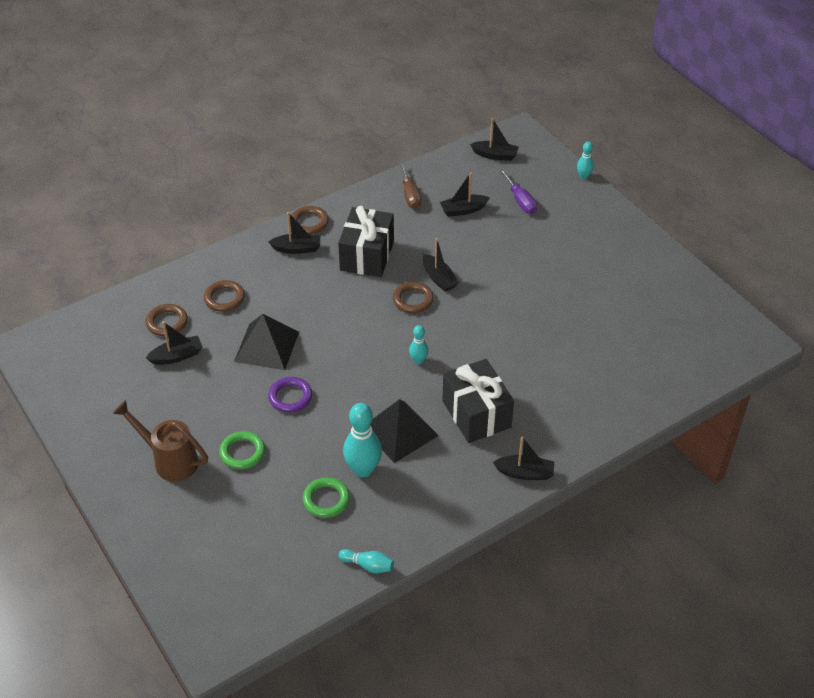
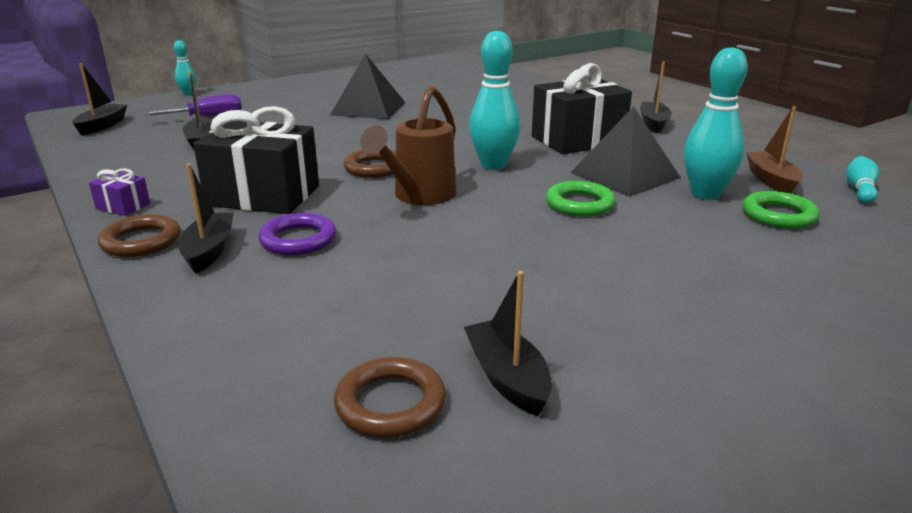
camera: 90 degrees left, 20 degrees down
(169, 460) = (815, 364): brown watering can -> brown watering can (418, 197)
(224, 298) = (325, 323): brown ring -> none
(242, 452) = (737, 283): green ring -> green ring (579, 204)
(266, 346) = (470, 271): black pyramid -> black pyramid (368, 108)
(290, 397) = (589, 246): purple ring -> purple ring (298, 240)
(353, 204) = (123, 206): none -> purple gift
(388, 516) = (771, 180): none -> brown boat
(410, 195) = (138, 169): brown screwdriver -> none
(418, 360) = (493, 165): turquoise bowling pin -> turquoise bowling pin, size x1.86
(439, 278) = (335, 154): black boat -> none

